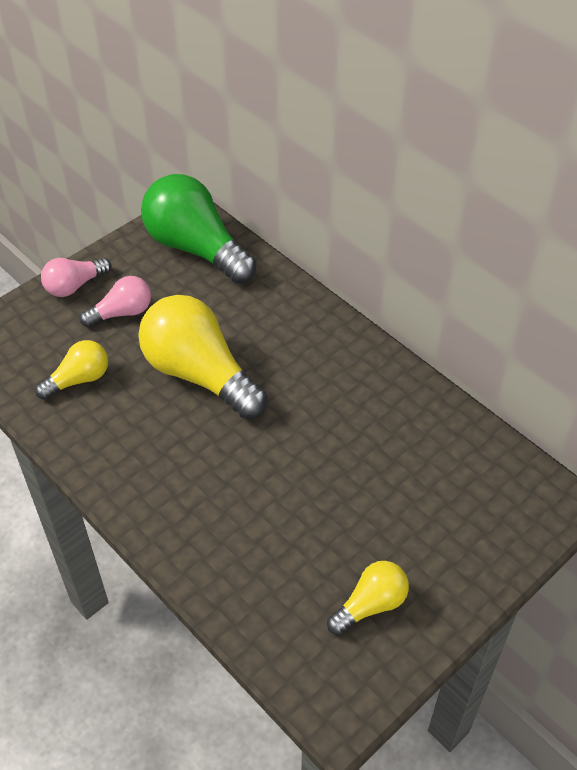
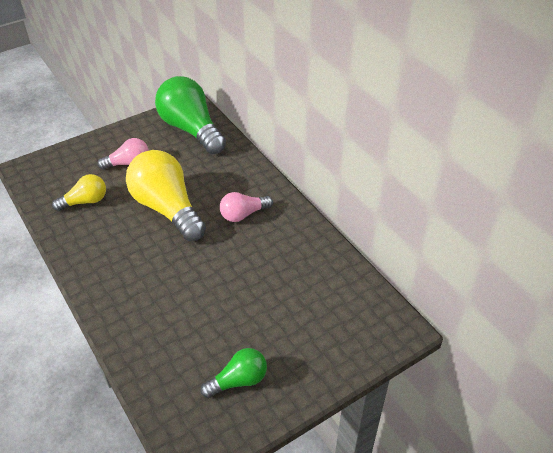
camera: 10 degrees right, 5 degrees down
(75, 286) = (103, 143): pink light bulb -> pink light bulb (243, 214)
(370, 605) = (238, 380): yellow light bulb -> green light bulb

